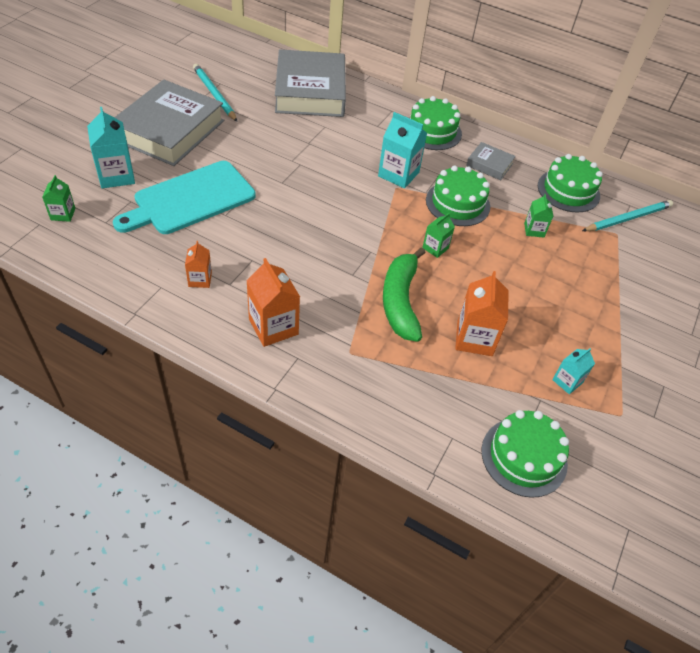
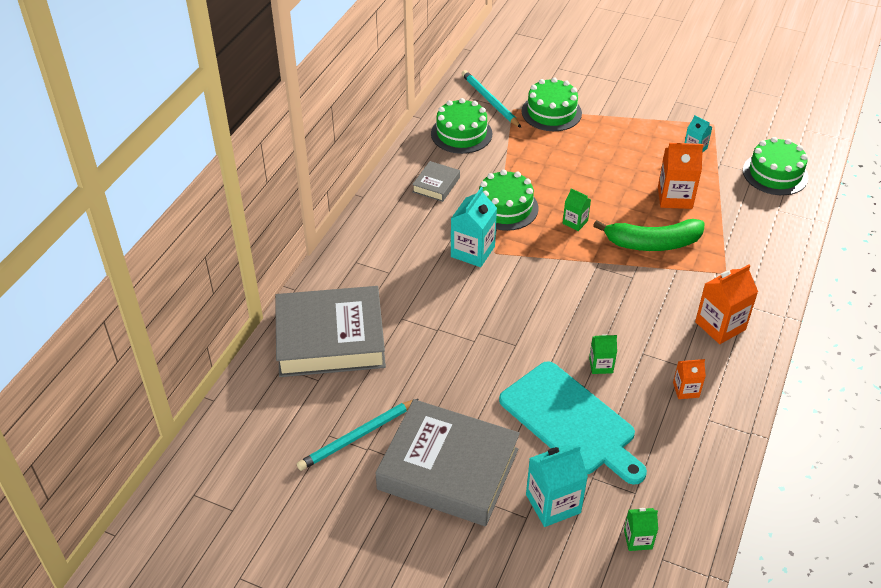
camera: 90 degrees left, 5 degrees down
(432, 131) = (389, 227): green cake -> green cake (551, 112)
(534, 230) = (526, 158): green carton -> green carton (601, 365)

